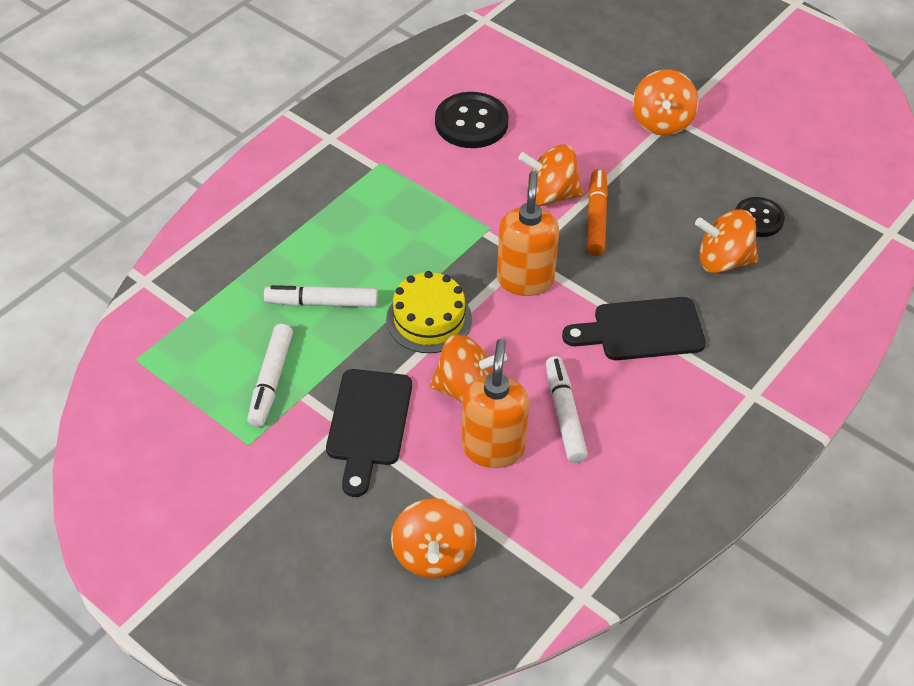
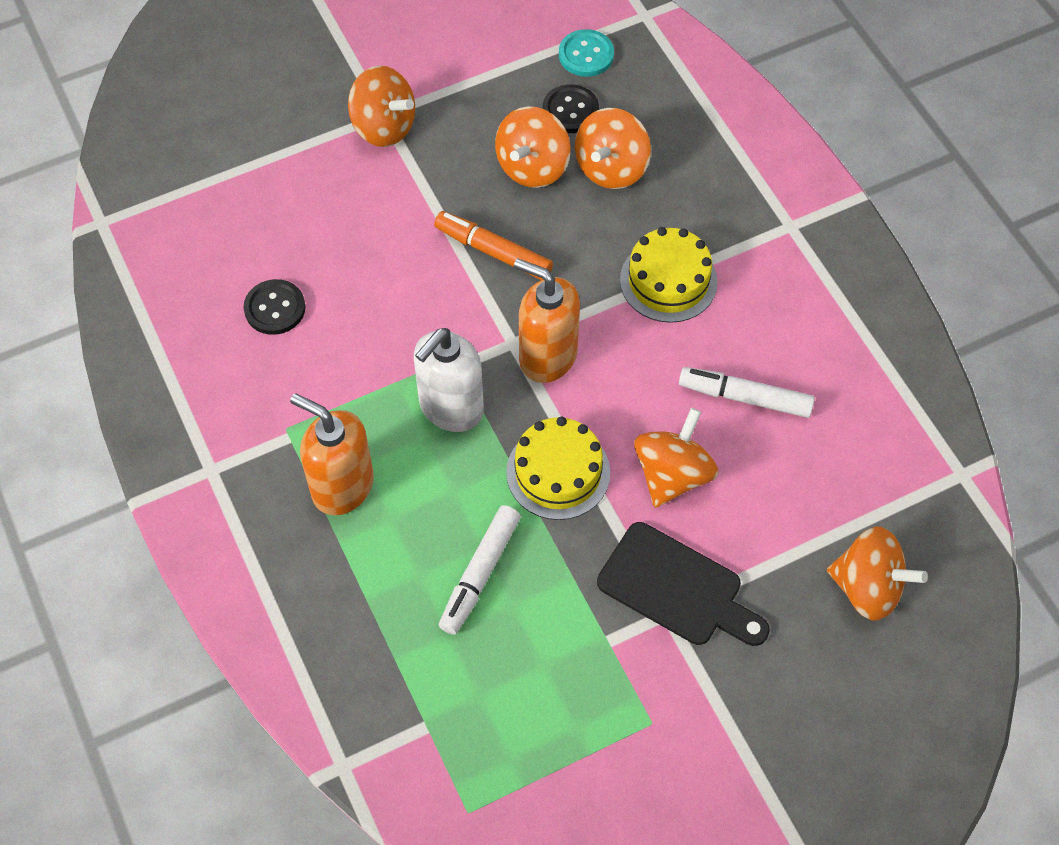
camera: 65 degrees left, 10 degrees up
(271, 380) = (571, 668): white marker -> none
(448, 240) = (450, 408): none -> white soap dispenser
(471, 122) = (275, 308): black button -> black button, size x0.63
(493, 447) = (759, 480): orange soap dispenser -> orange soap dispenser (342, 486)
(550, 195) = (435, 279): orange spinning top -> orange spinning top (533, 167)
(642, 330) = (668, 281): black cutting board -> yellow cake
(819, 210) = (586, 55): none -> turquoise button

